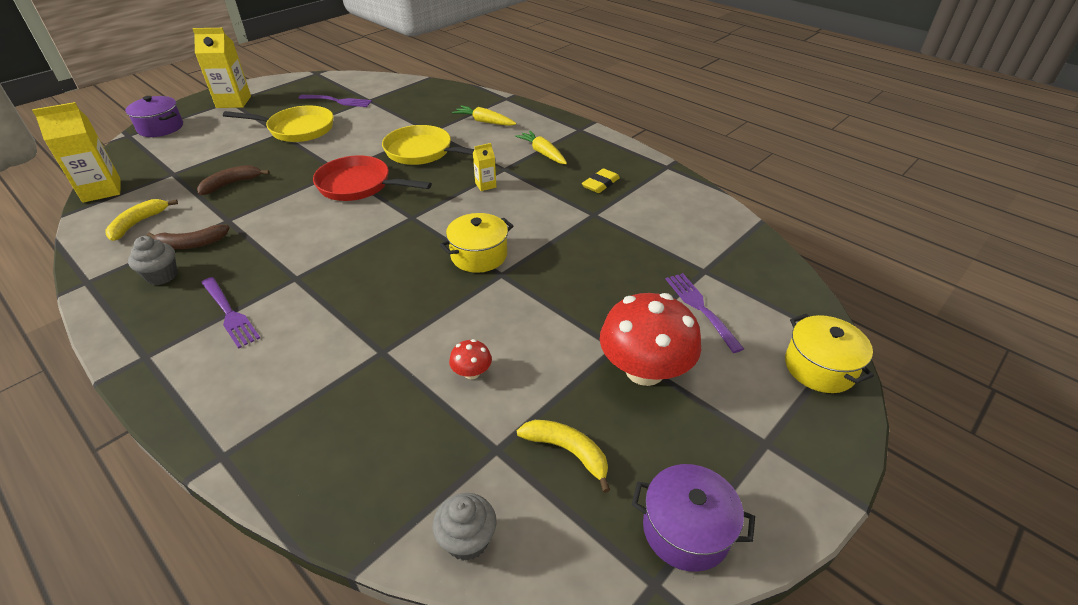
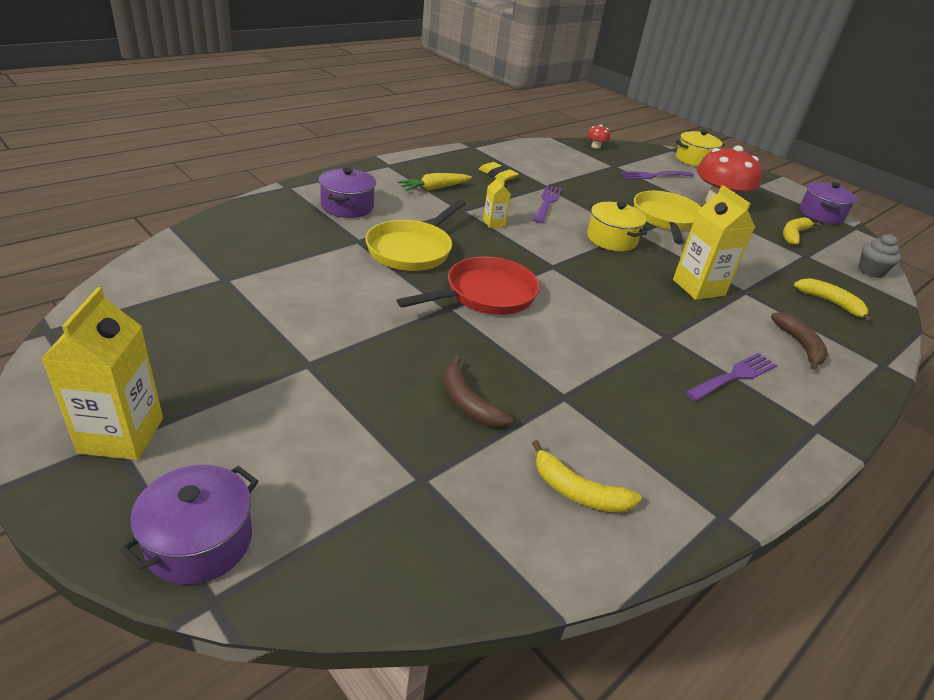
camera: 90 degrees left, 5 degrees down
(102, 190) = (471, 576): yellow carton -> yellow carton (698, 287)
(162, 276) = (690, 440): grey cupcake -> none
(191, 244) = (621, 423): brown banana -> brown banana (800, 345)
(297, 129) = (302, 346): yellow pan -> yellow pan (666, 219)
(337, 101) = (210, 308): purple fork -> purple fork (547, 203)
(359, 185) = (485, 295): red pan -> red pan turned 150 degrees counterclockwise
(362, 440) = (830, 303): none -> yellow banana
(472, 372) = (748, 257): red mushroom -> red mushroom (596, 146)
(484, 122) = (347, 207): yellow carrot -> purple pot

